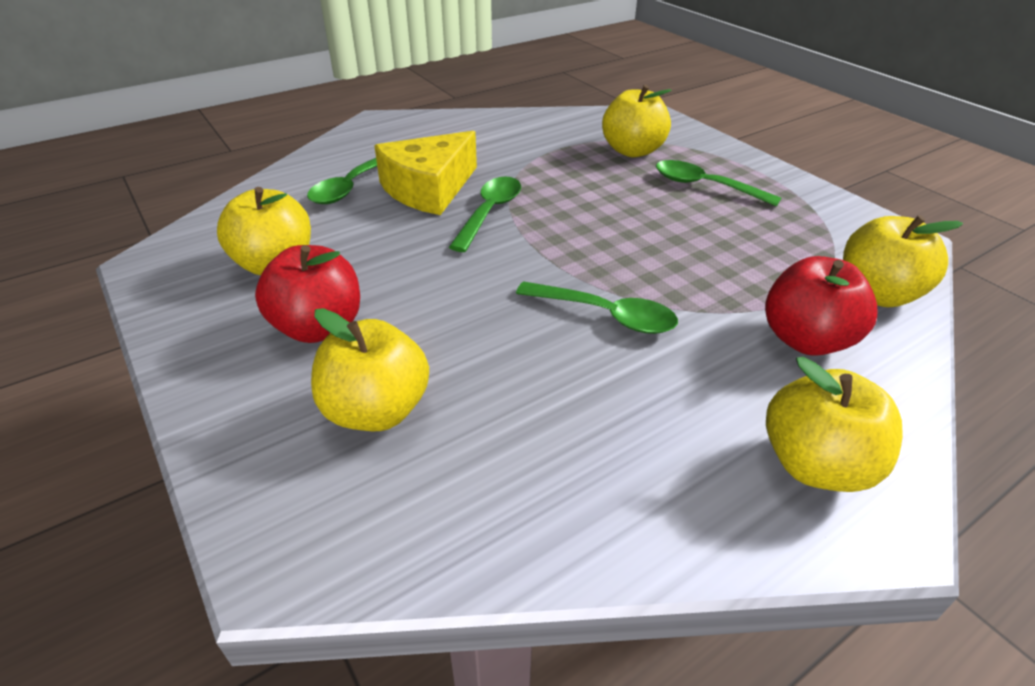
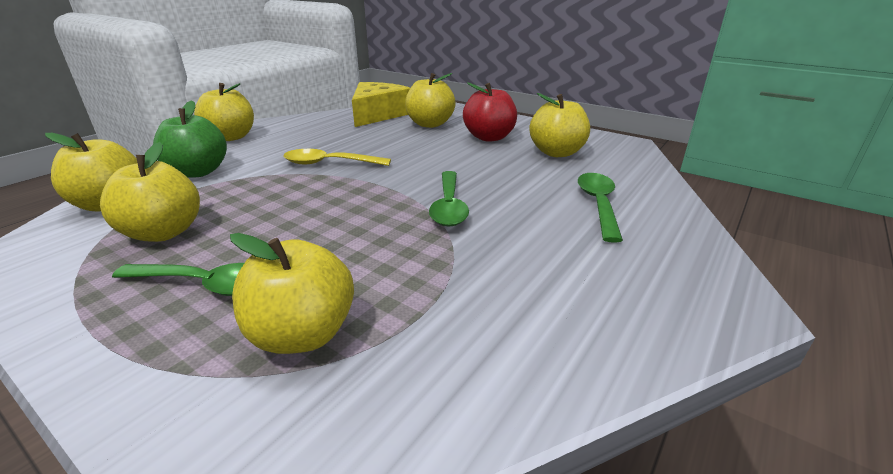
camera: 160 degrees right, 10 degrees down
(429, 188) = (527, 216): yellow cheese -> yellow cheese (377, 115)
(606, 315) = (329, 163): green spoon -> yellow spoon
(774, 239) = (164, 232): none -> yellow apple
(806, 339) = (198, 172): red apple -> green apple

